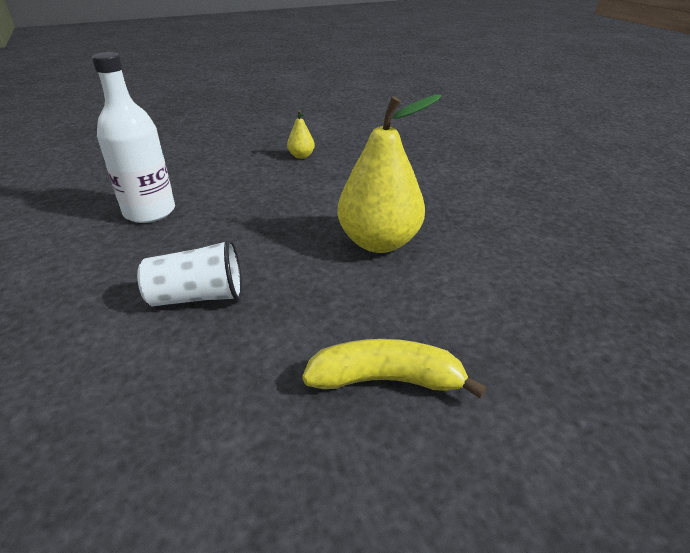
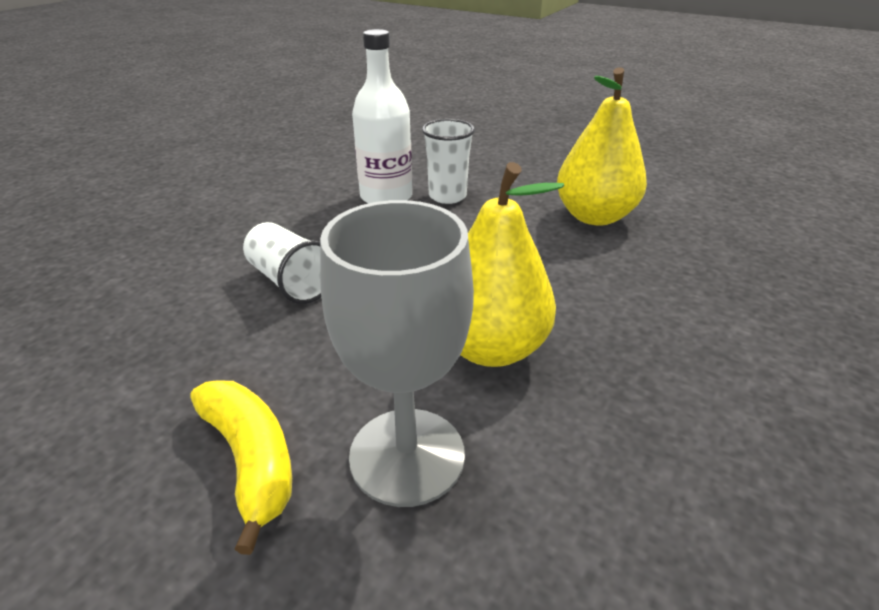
camera: 55 degrees right, 0 degrees up
(194, 189) = (447, 196): none -> white cup
(301, 156) = (594, 216): yellow pear -> yellow pear, size x2.29
(440, 308) = (407, 455): none -> grey goblet

